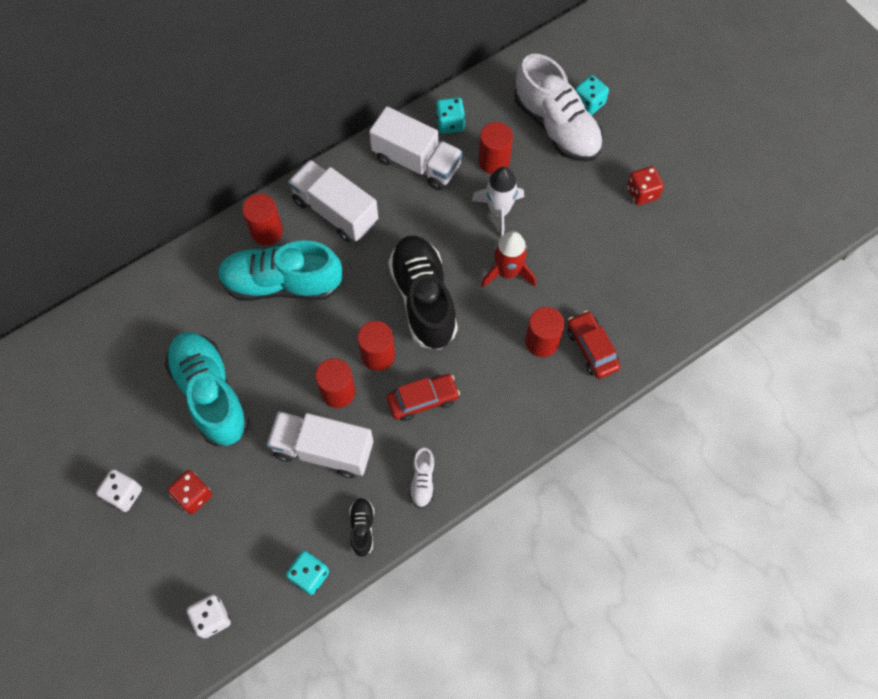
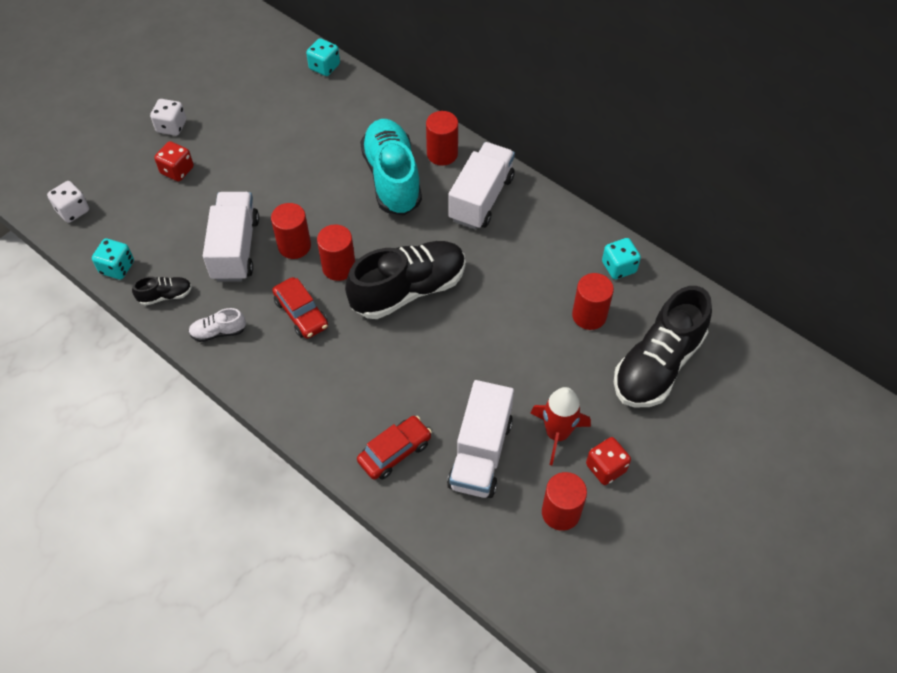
camera: 75 degrees right, 10 degrees down
(210, 394) = (271, 157): turquoise shoe -> none
(416, 162) = (561, 249): white truck -> white truck (480, 453)
(499, 211) = (531, 332): white rocket -> none
(507, 272) = (461, 355): red rocket -> red rocket (557, 434)
(542, 342) = (390, 403): red cylinder -> red cylinder (561, 512)
(556, 126) = (657, 365): white shoe -> black shoe
(588, 103) = (702, 390): turquoise dice -> turquoise dice (324, 67)

